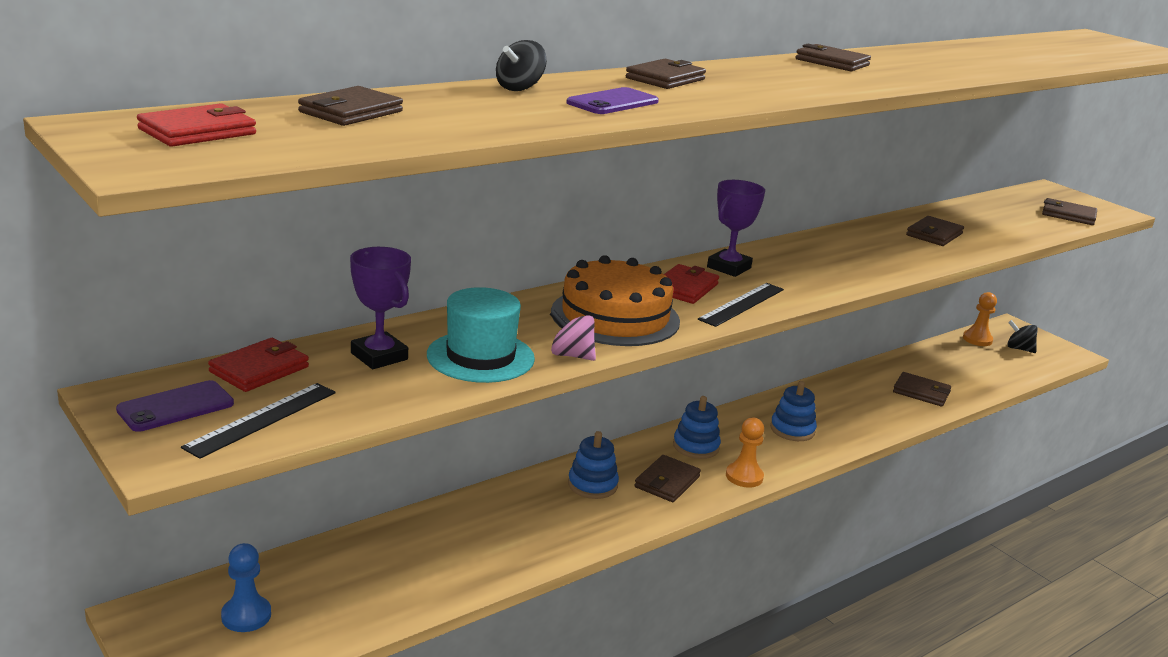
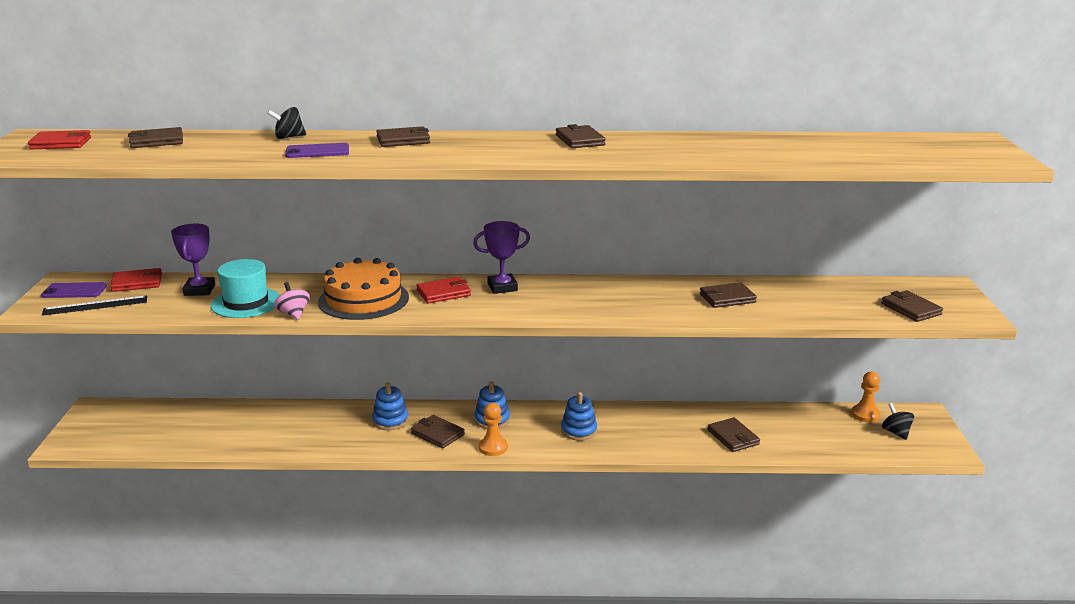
camera: 40 degrees right, 0 degrees up
(246, 616) = (130, 424): blue pawn -> none
(667, 482) = (438, 434): brown wallet -> brown wallet turned 60 degrees clockwise
(742, 304) = (459, 311): black ruler -> none

